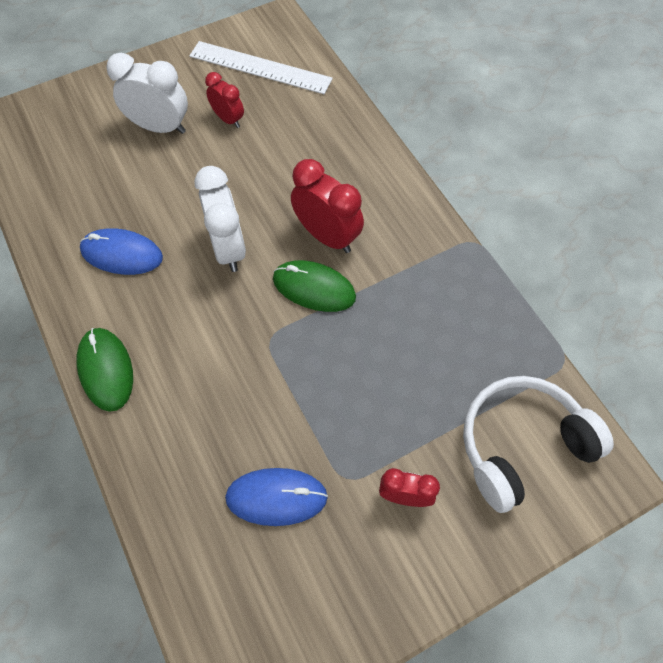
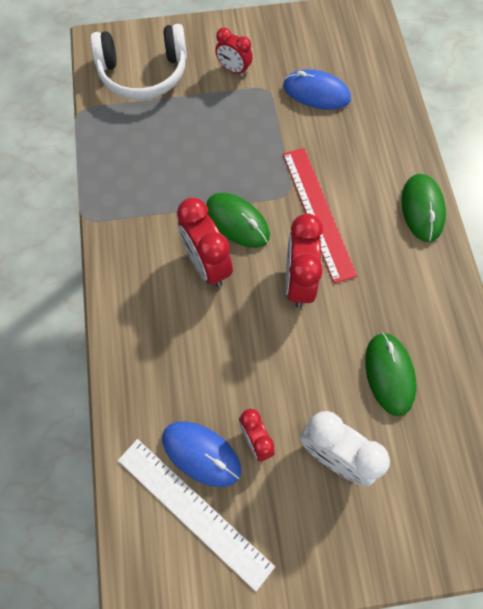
camera: 160 degrees left, 5 degrees up
(121, 196) = (389, 374): none -> green mouse
(122, 254) = (397, 308): blue mouse -> blue mouse (201, 453)
(228, 326) = (318, 212): none -> red ruler
(229, 248) = (298, 282): white clock -> red clock

